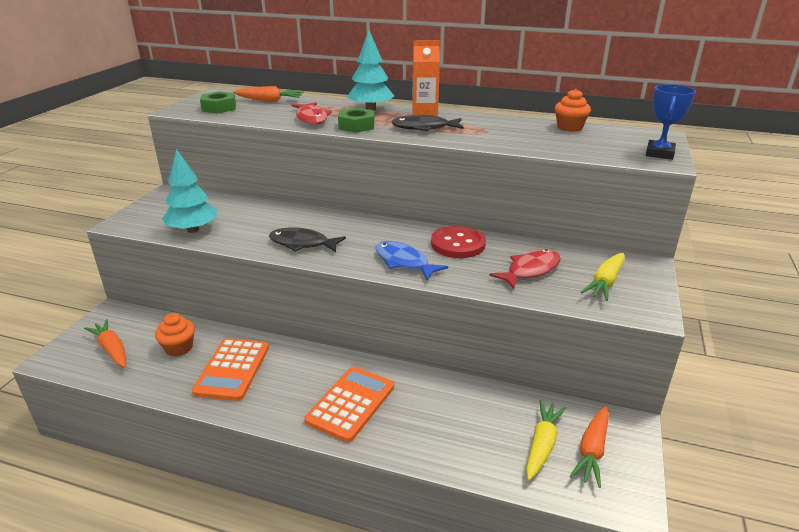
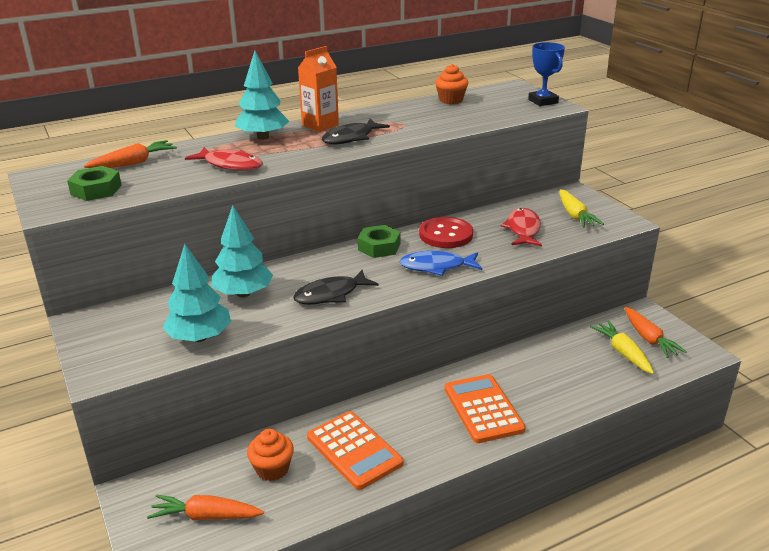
camera: 45 degrees left, 0 degrees up
(261, 217) = (243, 293): none -> turquoise tree
(356, 126) = (290, 156): green nut -> green nut (379, 247)

